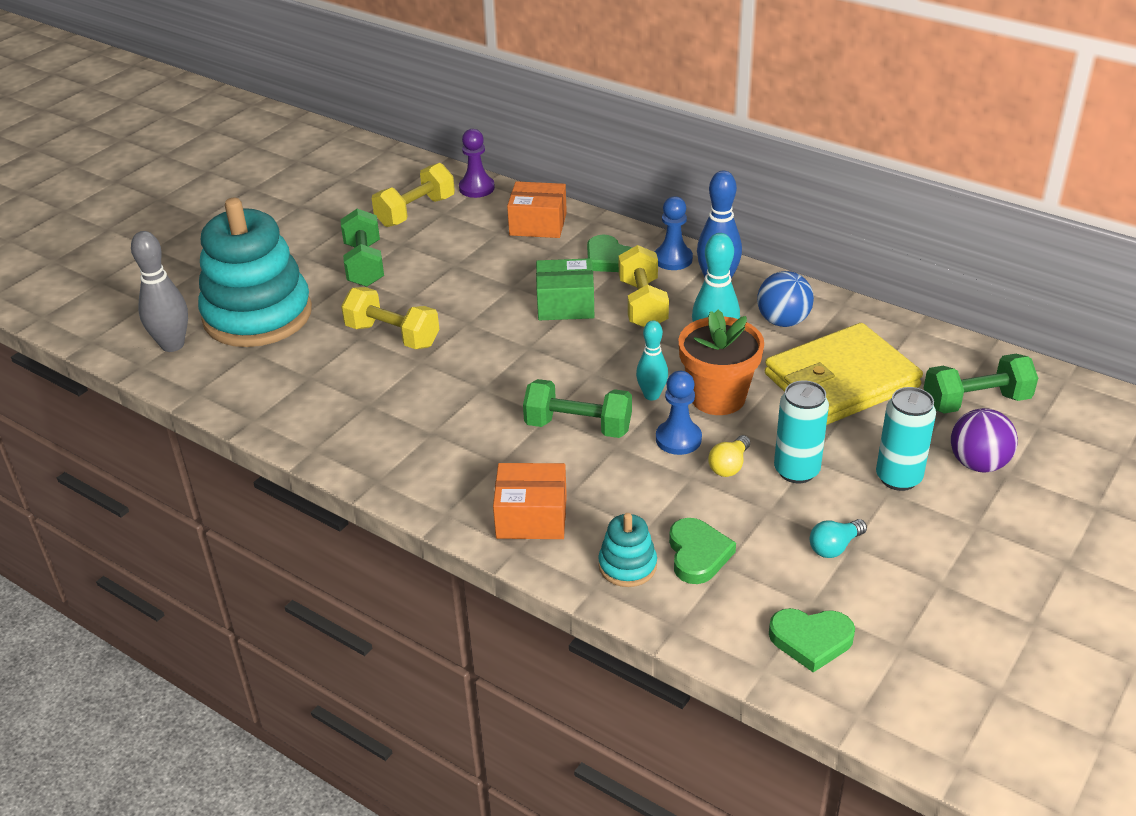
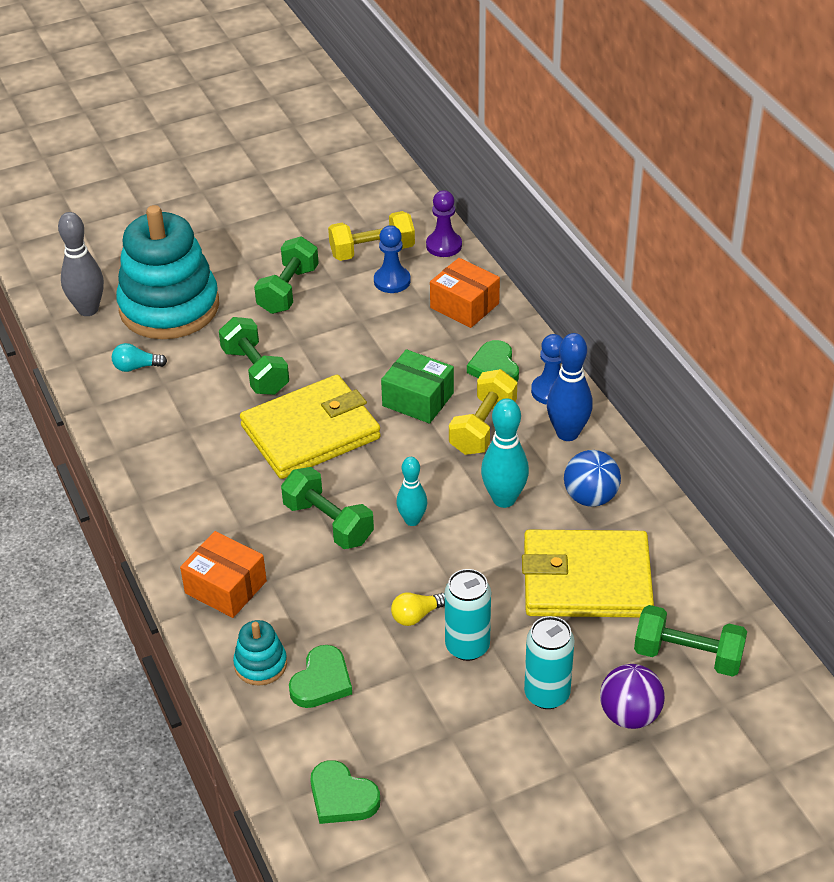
camera: 30 degrees right, 5 degrees up
(392, 335) = (255, 371): yellow dumbbell -> green dumbbell
(492, 363) = (310, 432): none -> yellow wallet
(678, 439) = (397, 571): blue pawn -> blue pawn (392, 281)
(718, 397) = (465, 547): orange flower pot -> none
(834, 547) = (434, 729): turquoise light bulb -> turquoise light bulb (136, 367)

